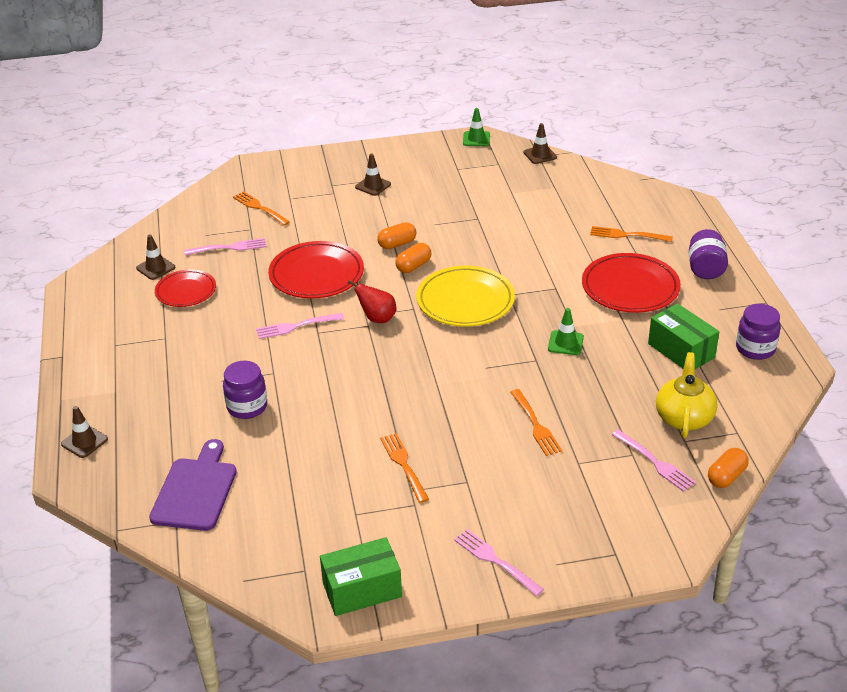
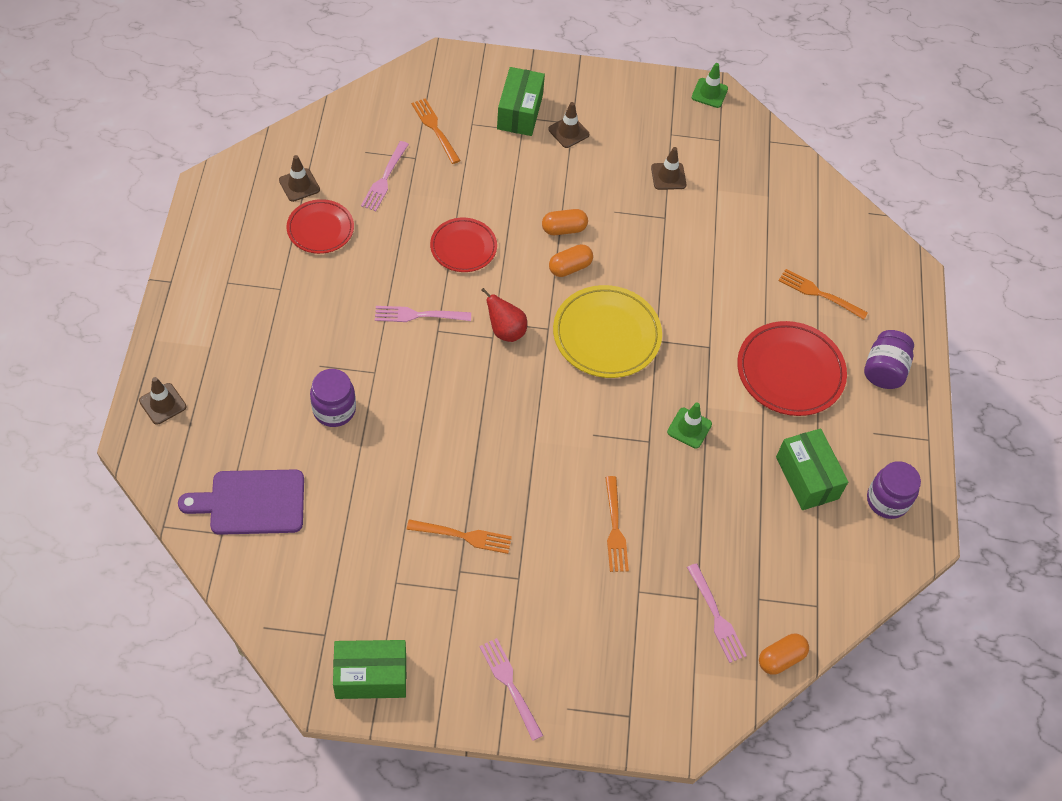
camera: 10 degrees right, 20 degrees up
(196, 491) = (252, 502): purple cutting board -> purple cutting board turned 120 degrees counterclockwise
(229, 247) = (384, 179): pink fork -> pink fork turned 105 degrees clockwise
(316, 274) = (463, 247): red plate -> red plate, size x0.63
(327, 183) = (520, 112): none -> green box
(403, 465) = (464, 536): orange fork -> orange fork turned 105 degrees clockwise
(540, 155) = (771, 140): brown traffic cone -> brown traffic cone (668, 176)
(684, 417) = (771, 568): yellow teapot -> none

